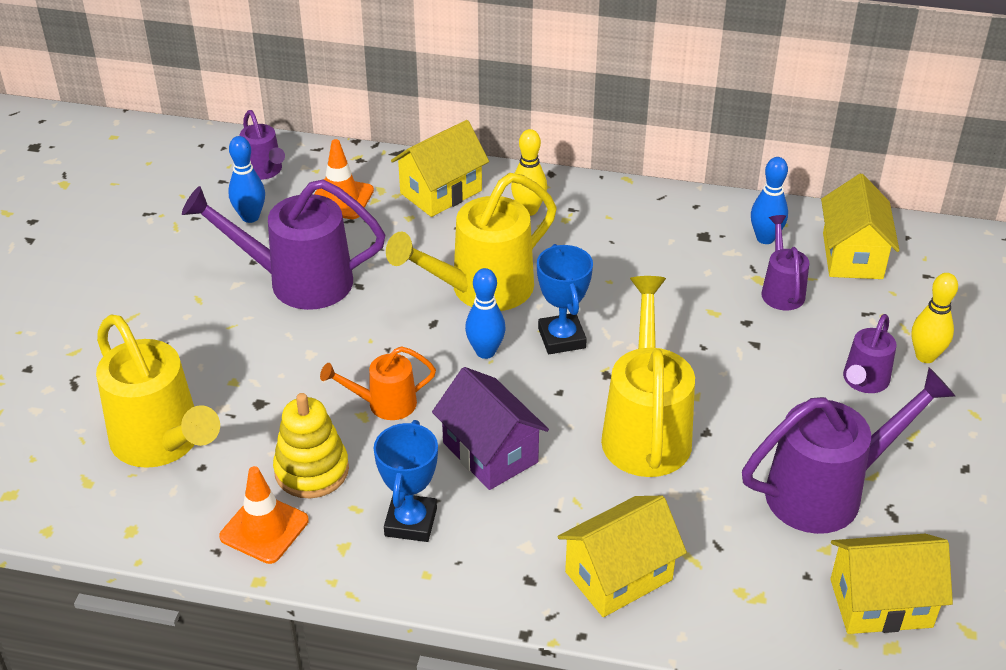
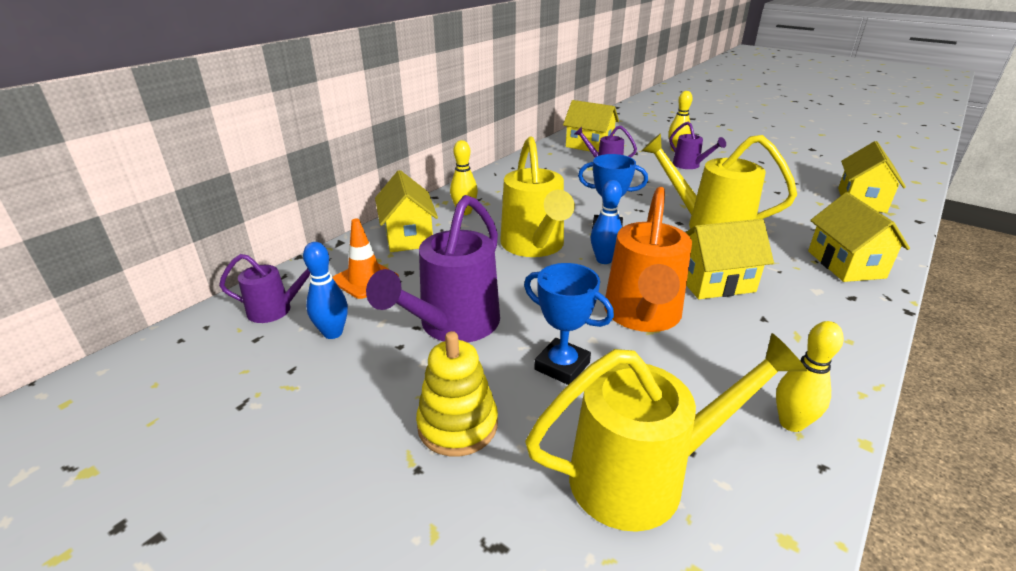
camera: 65 degrees left, 10 degrees down
(264, 529) = (791, 423): orange traffic cone -> yellow bowling pin
(311, 470) = (714, 374): yellow stacking toy -> yellow stacking toy (458, 425)
(384, 404) = (642, 316): orange watering can -> orange watering can, size x1.87
(410, 522) = (788, 335): blue trophy -> blue trophy (562, 366)
(490, 452) = (715, 282): purple house -> yellow house
(765, 238) = (558, 159): blue bowling pin -> none
(827, 491) = (774, 192): purple watering can -> none

